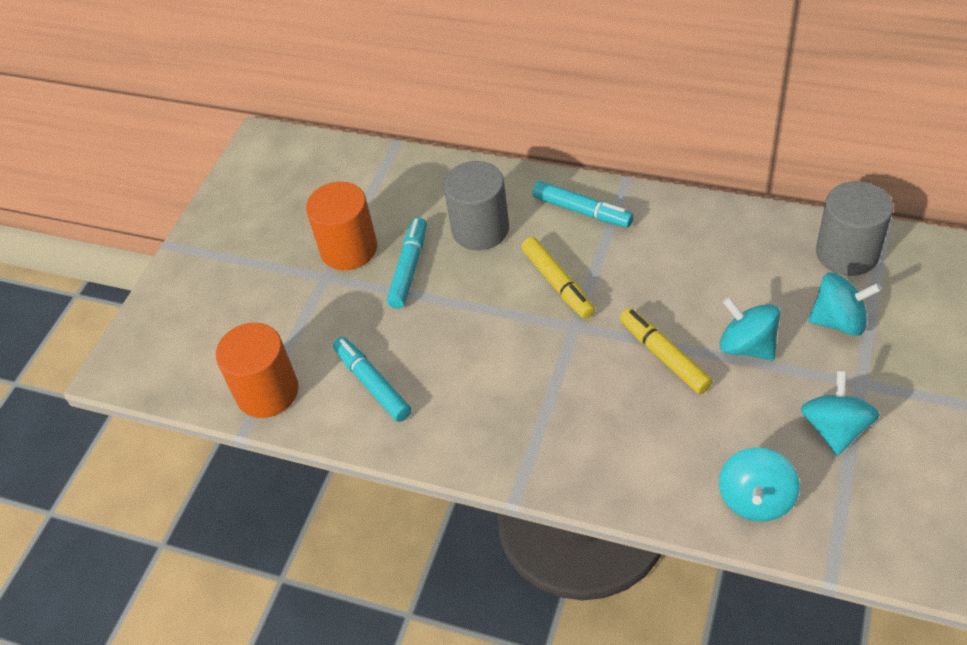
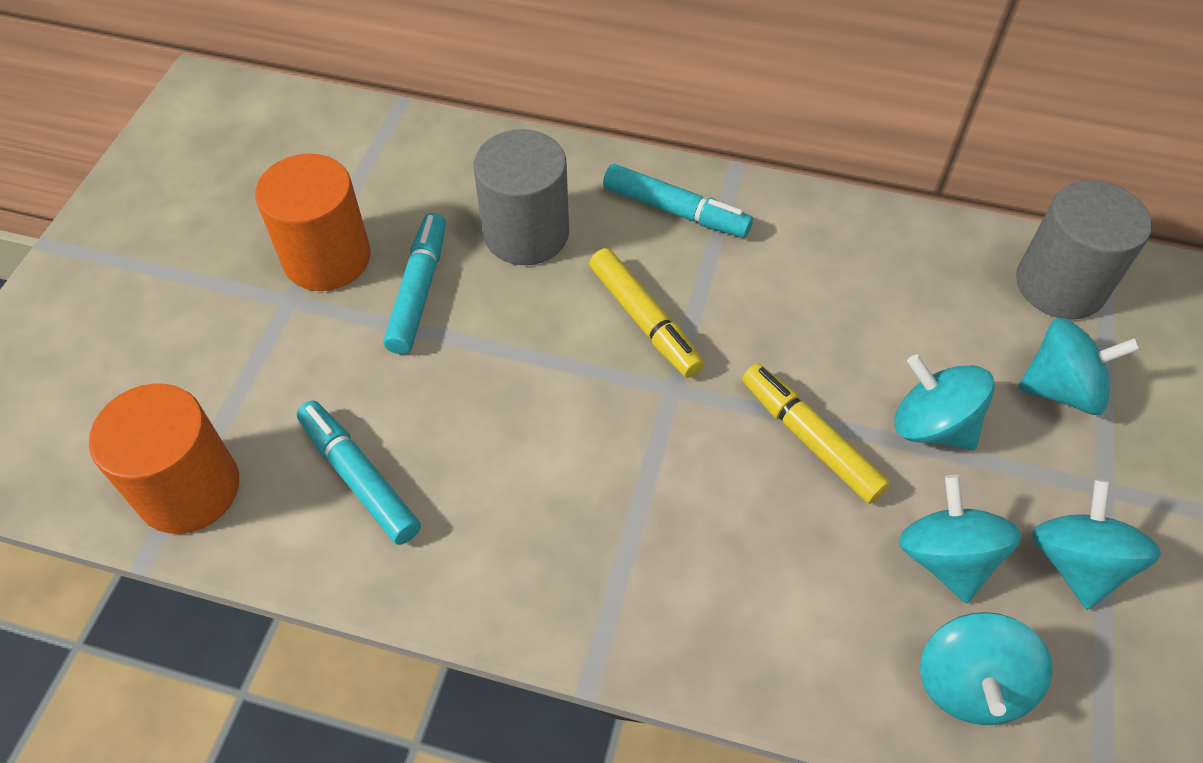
camera: 10 degrees left, 5 degrees up
(748, 426) = (946, 558): none -> turquoise spinning top

